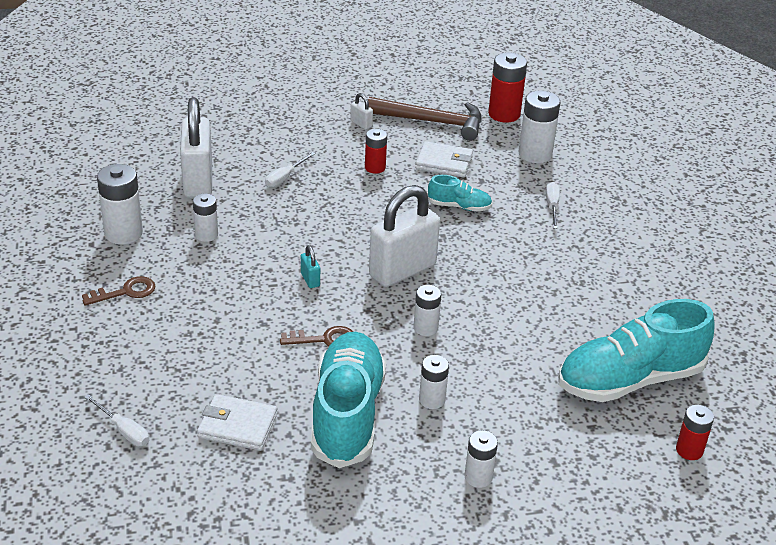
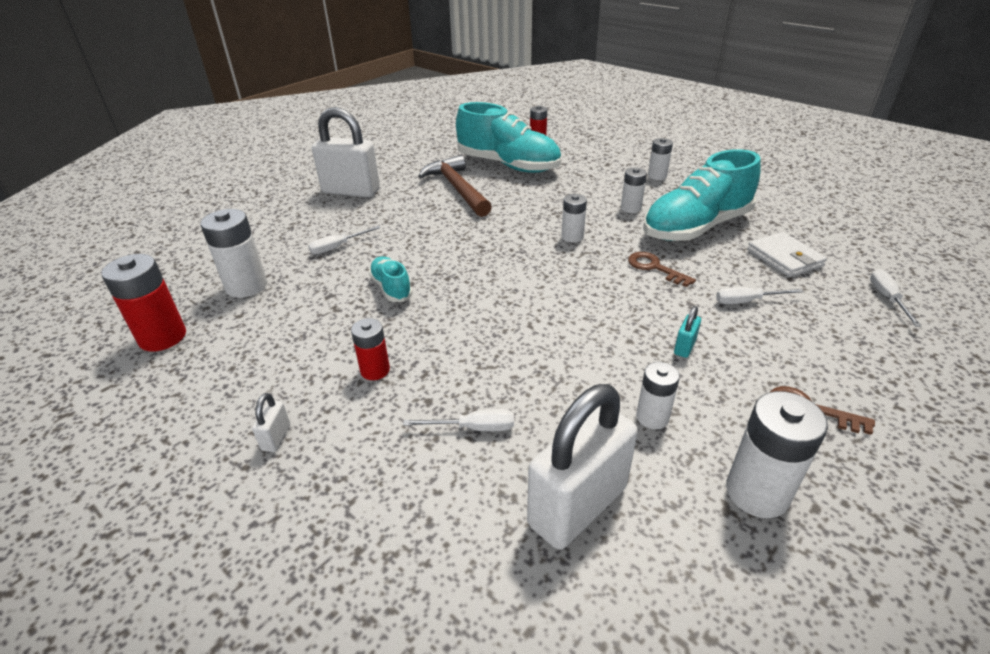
camera: 125 degrees left, 0 degrees up
(227, 352) = (747, 301): none -> white screwdriver
(310, 280) = (606, 310): turquoise padlock -> turquoise padlock (684, 347)
(402, 270) = (524, 274): white padlock -> white padlock (351, 191)
(432, 122) = (222, 380): brown hammer -> brown hammer (457, 189)
(444, 162) = (316, 330): white wallet -> none

